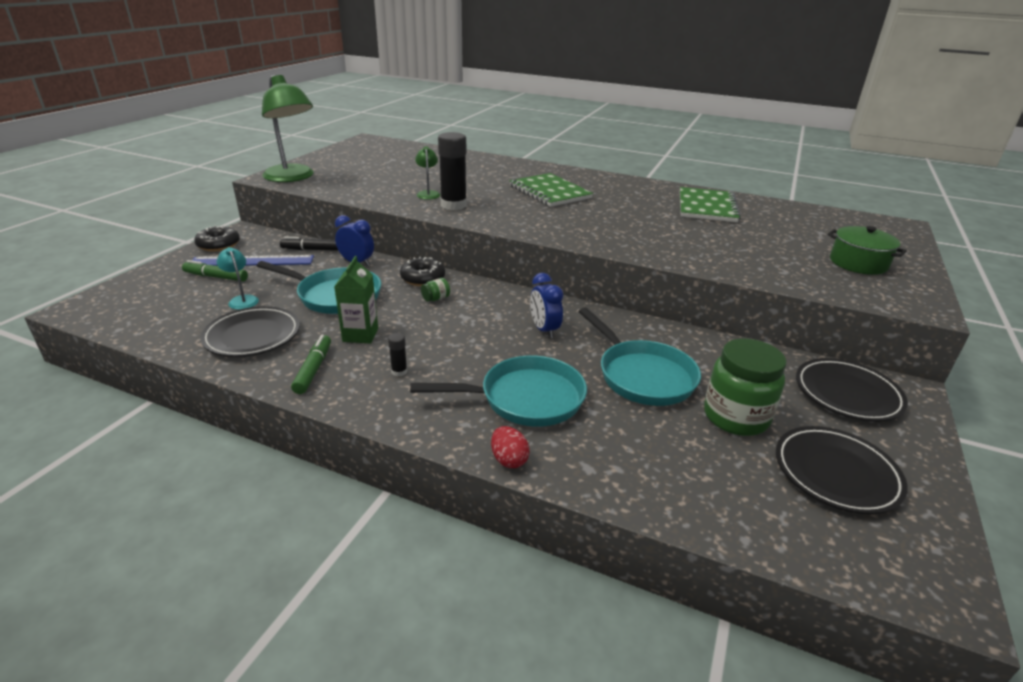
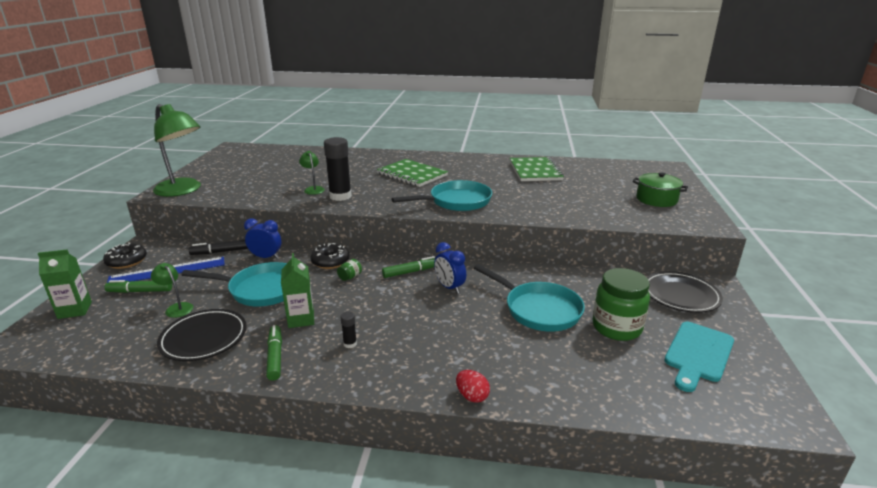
camera: 15 degrees left, 5 degrees down
(148, 285) = (75, 310): none -> green carton
(242, 300) = (176, 308): turquoise lamp -> green lamp
(508, 305) = (411, 272): none -> green marker
(525, 398) = (461, 345): turquoise pan -> turquoise pan (456, 201)
(836, 473) = (698, 354): black plate -> turquoise cutting board

